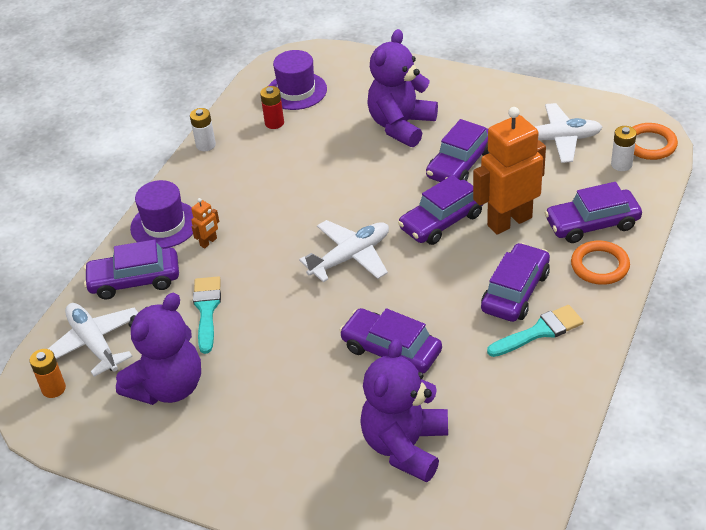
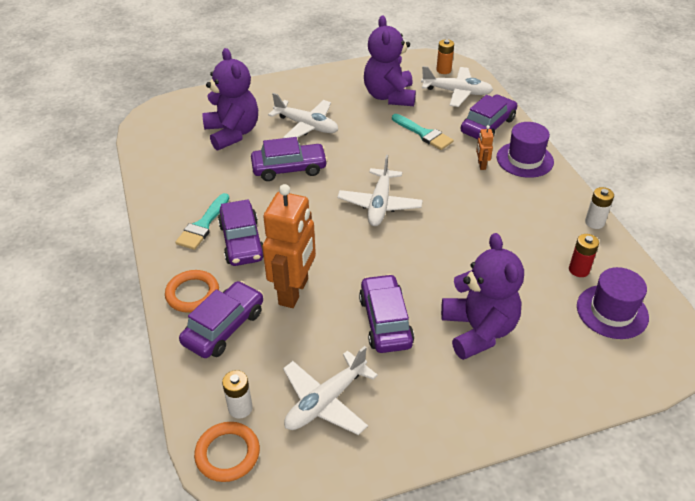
camera: 135 degrees right, 0 degrees up
(310, 401) = (306, 126): none -> white plane
(442, 221) = (345, 263): purple car -> none

